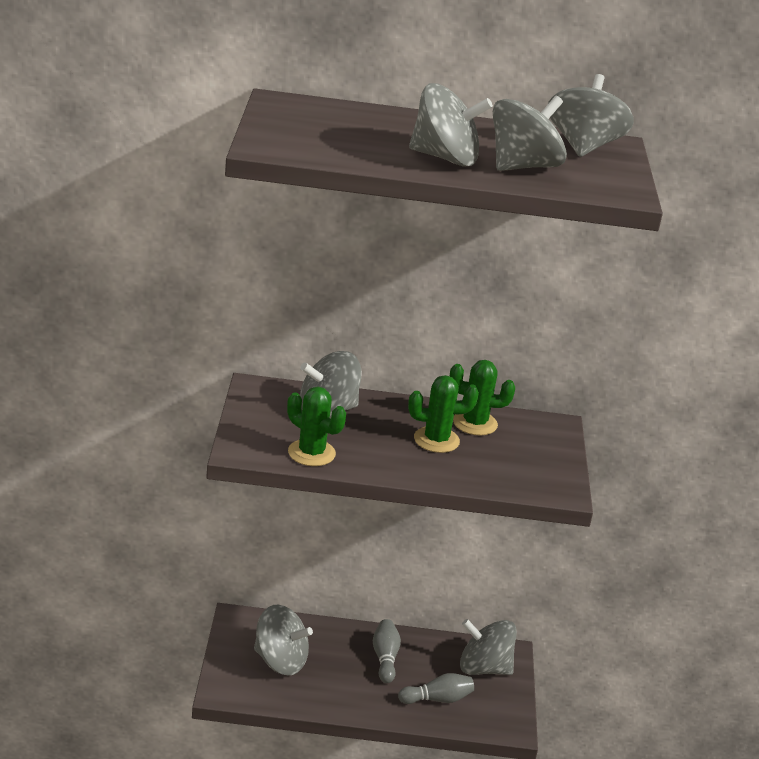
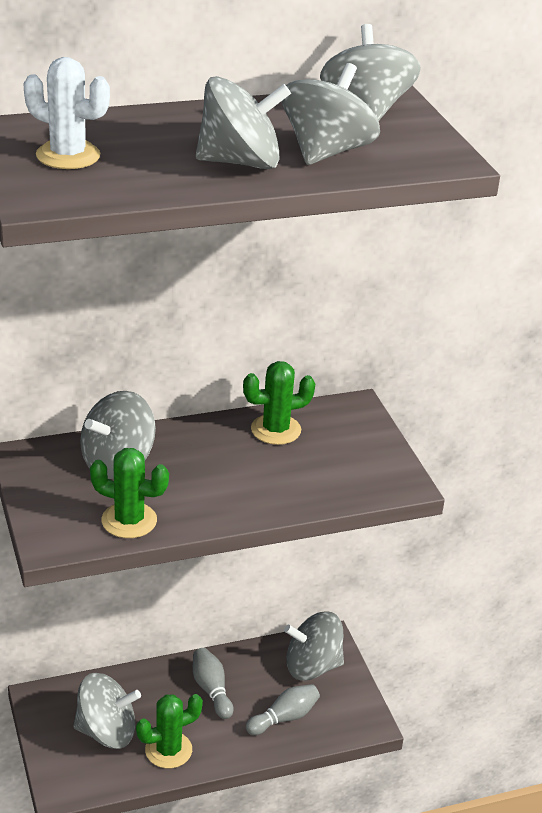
camera: 20 degrees left, 5 degrees up
(311, 126) = (68, 155): none -> white cactus
(436, 440) = (248, 462): green cactus -> green cactus (168, 750)

